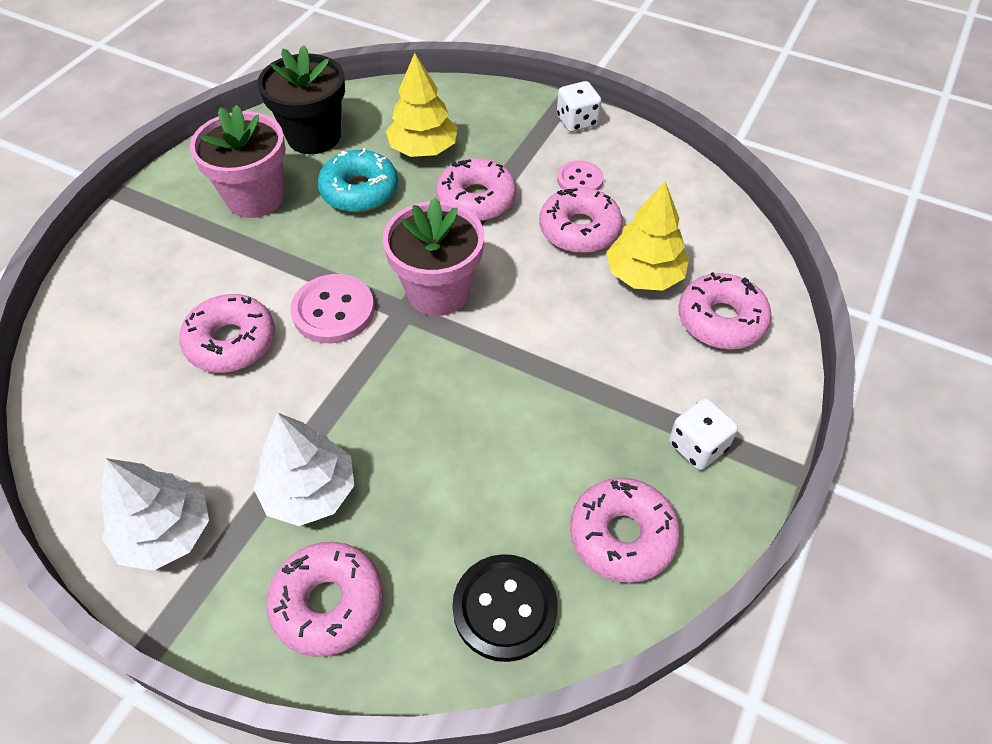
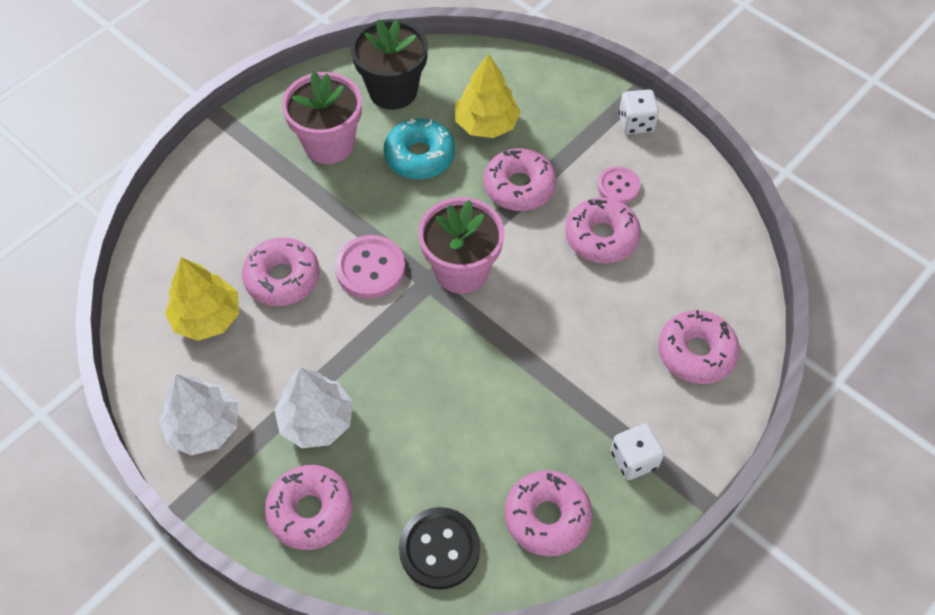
camera: 15 degrees right, 5 degrees up
(644, 275) = (644, 294): yellow tree -> yellow tree (207, 317)

